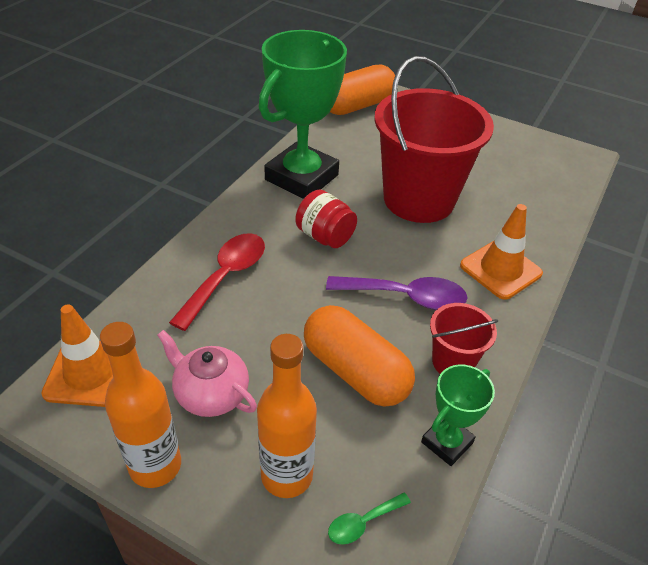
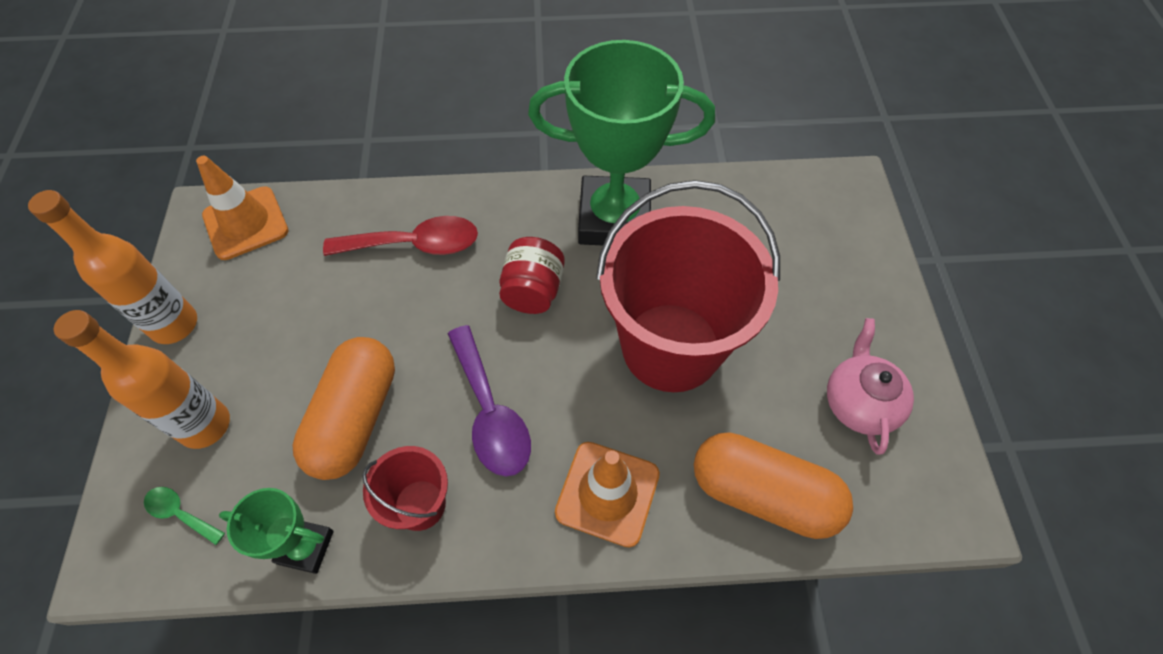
camera: 60 degrees right, 15 degrees up
(211, 394) = (266, 318): pink teapot -> pink teapot (859, 403)
(358, 106) = (803, 195): orange capsule -> orange capsule (763, 494)

